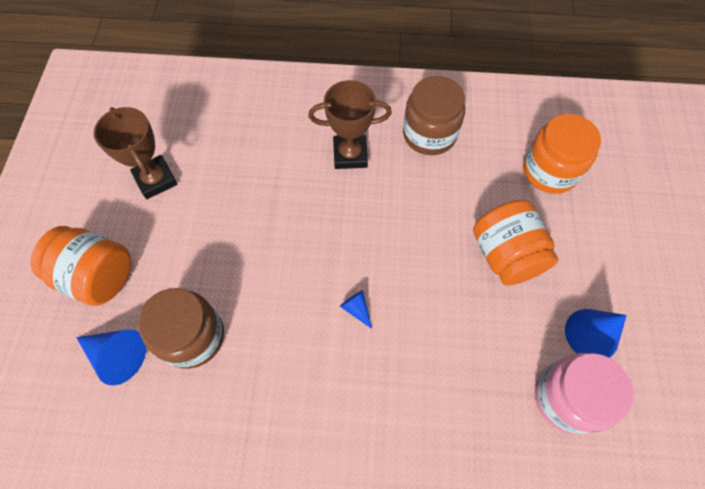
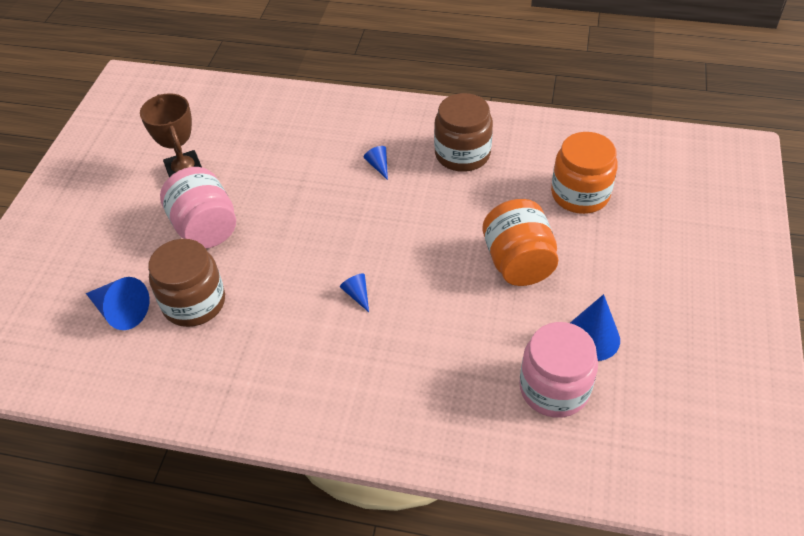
camera: 10 degrees right, 15 degrees down
(98, 276) = (115, 246): orange jar -> none
(188, 245) = (205, 228): none -> pink jar
(350, 154) = (378, 166): brown trophy -> blue cone

